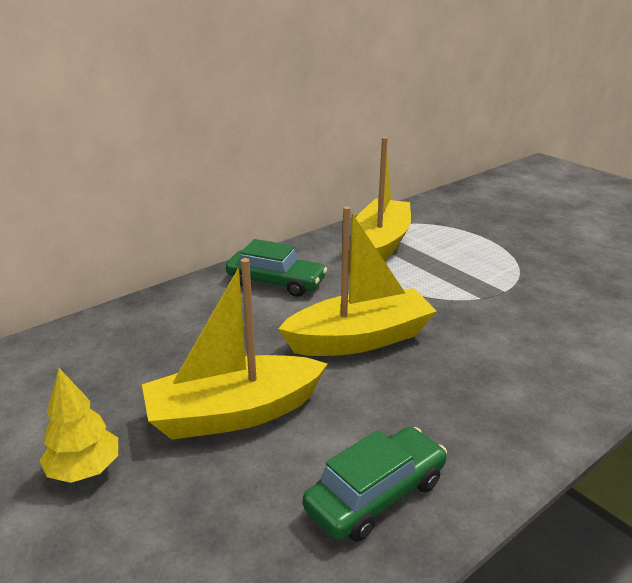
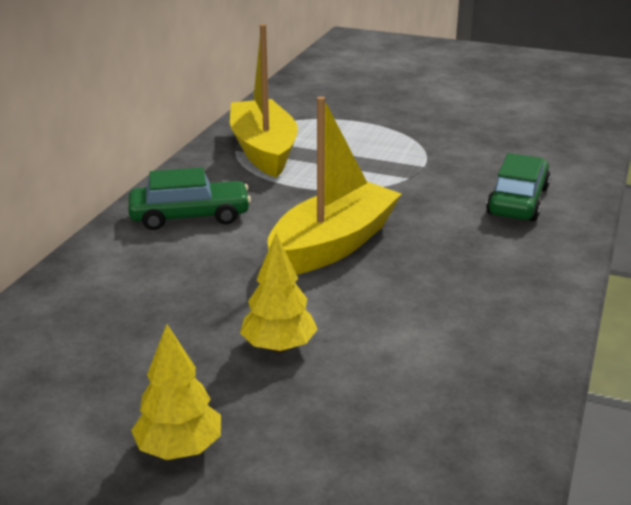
camera: 30 degrees left, 0 degrees up
(234, 413) = (279, 347): yellow boat -> yellow tree
(376, 495) = (473, 363): green car -> green car (518, 201)

